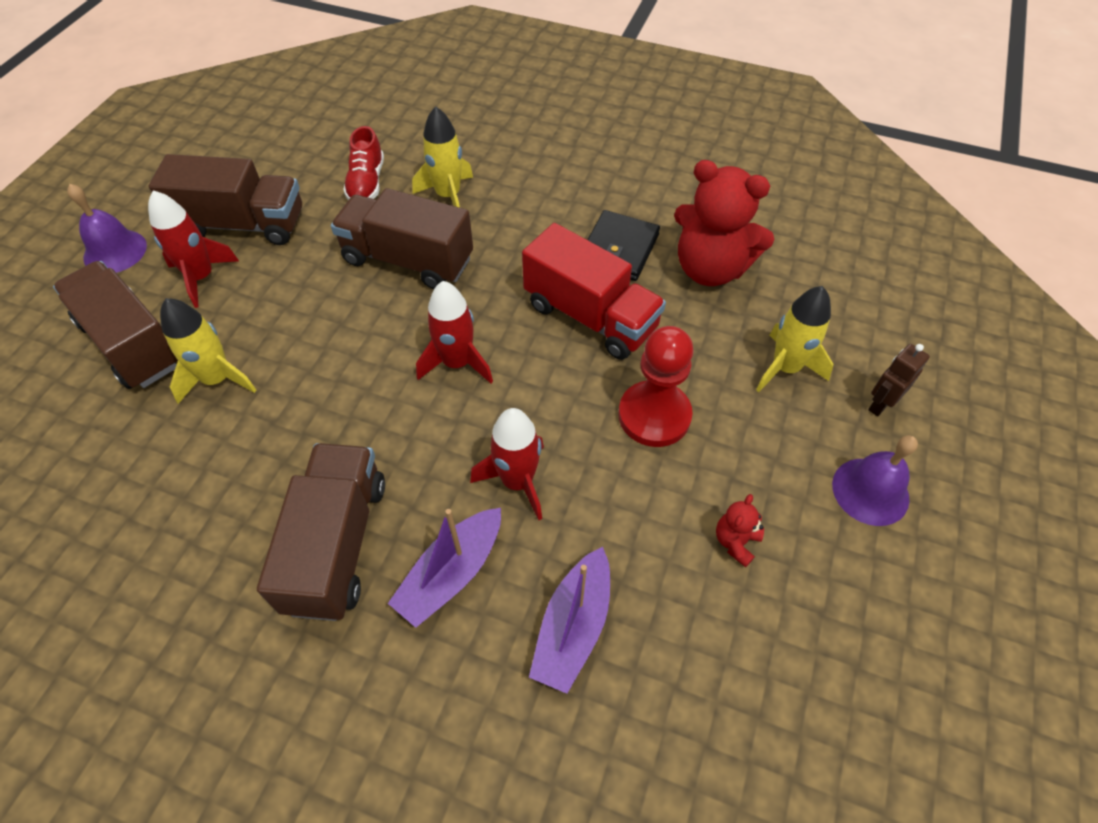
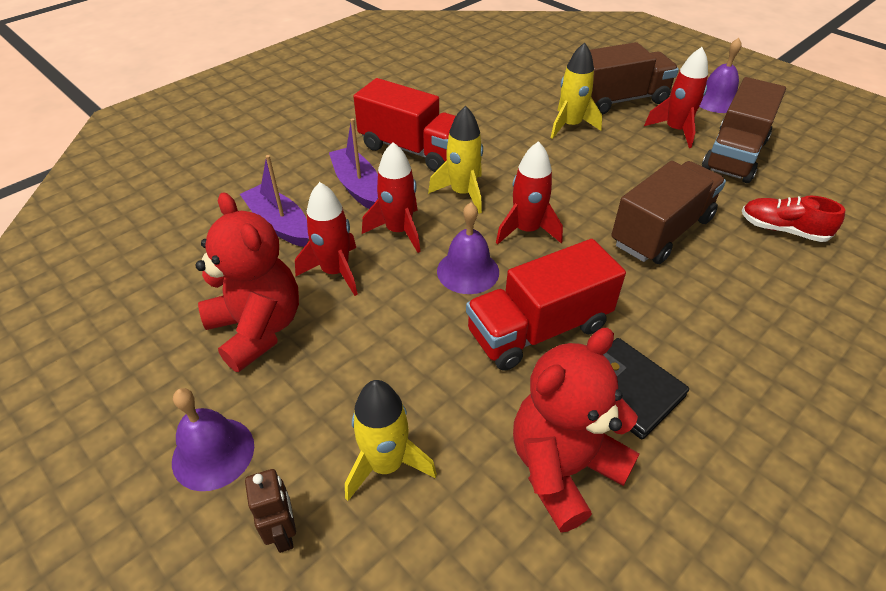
camera: 115 degrees right, 10 degrees down
(337, 544) = (412, 149): brown truck -> red truck
(448, 196) = (752, 279): yellow rocket -> yellow rocket (462, 193)
(547, 392) = (468, 271): none -> purple bell
(616, 512) = (335, 272): none -> red rocket
(654, 415) = (401, 329): red pawn -> none
(735, 542) = (257, 329): red teddy bear -> red teddy bear, size x2.34

